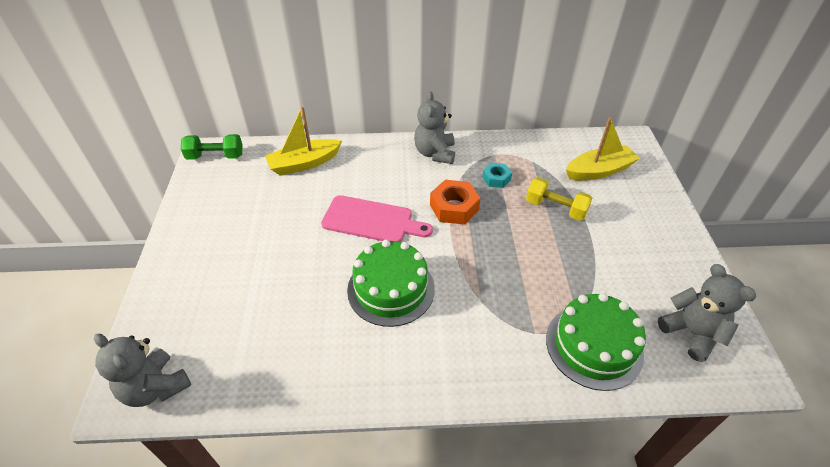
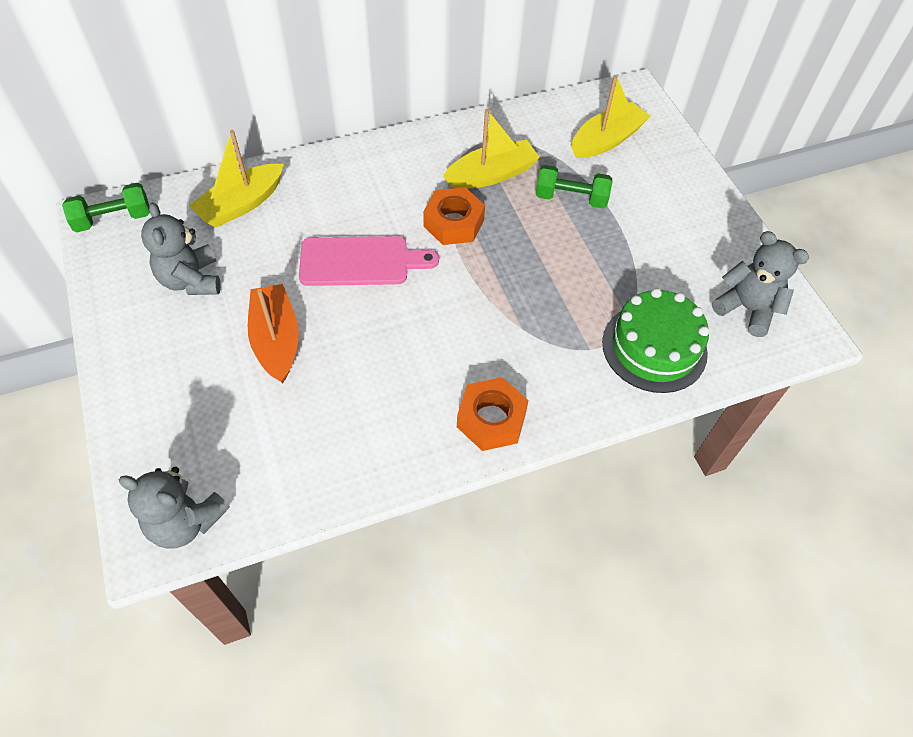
camera: 20 degrees left, 10 degrees up
(286, 264) = (276, 340): none -> orange boat
(391, 289) = (415, 339): green cake -> none
(428, 371) = (491, 419): none -> orange nut
(435, 153) = (405, 156): grey teddy bear -> grey teddy bear (191, 280)
(496, 178) = (491, 175): turquoise nut -> yellow boat
(555, 208) = (571, 198): yellow dumbbell -> green dumbbell

